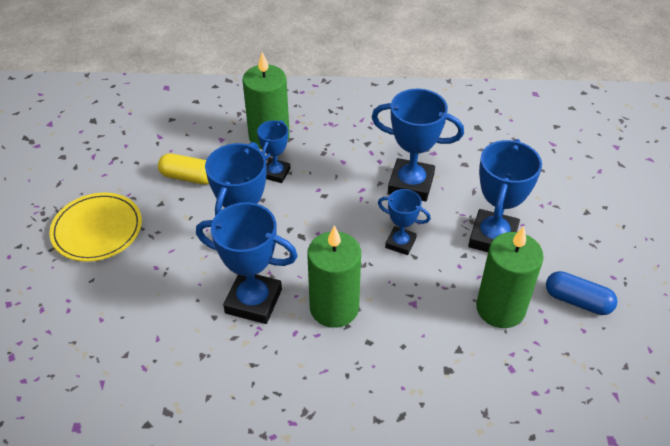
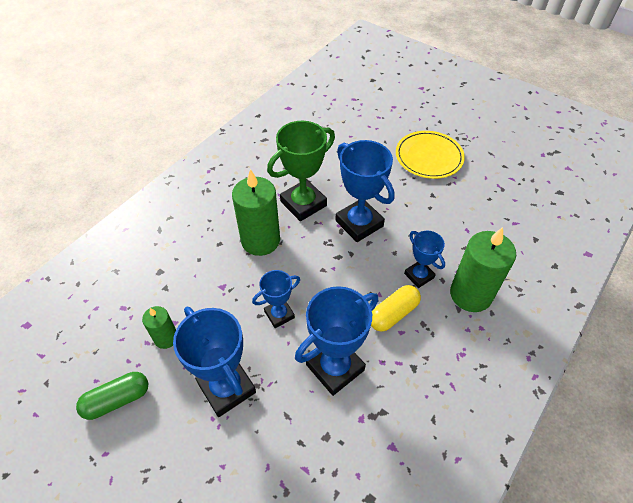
camera: 125 degrees right, 5 degrees up
(189, 177) = (451, 220): yellow capsule -> yellow capsule (393, 314)
(253, 301) = (303, 203): blue trophy -> green trophy
(500, 308) = (166, 338): green candle -> green candle, size x0.54
(577, 301) = (117, 400): blue capsule -> green capsule

